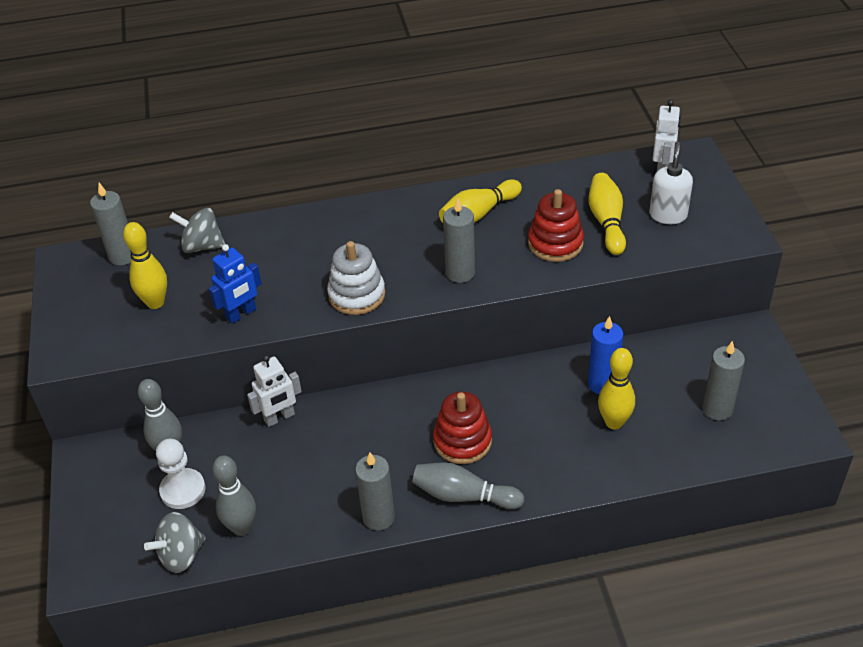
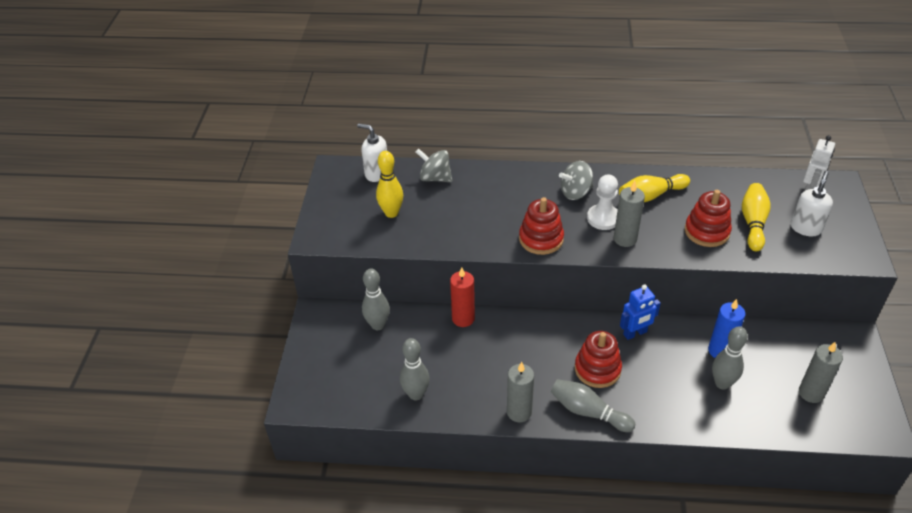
camera: 15 degrees right, 0 degrees up
(123, 256) = (376, 173): grey candle -> white soap dispenser
(181, 555) = (368, 403): grey spinning top -> grey spinning top (575, 192)
(183, 490) = (380, 356): white pawn -> white pawn (603, 218)
(241, 314) = (451, 235): blue robot -> blue robot (635, 333)
(279, 417) = (463, 318): white robot -> red candle
(357, 295) = (541, 239): white stacking toy -> red stacking toy
(614, 422) = (722, 383): yellow bowling pin -> grey bowling pin

